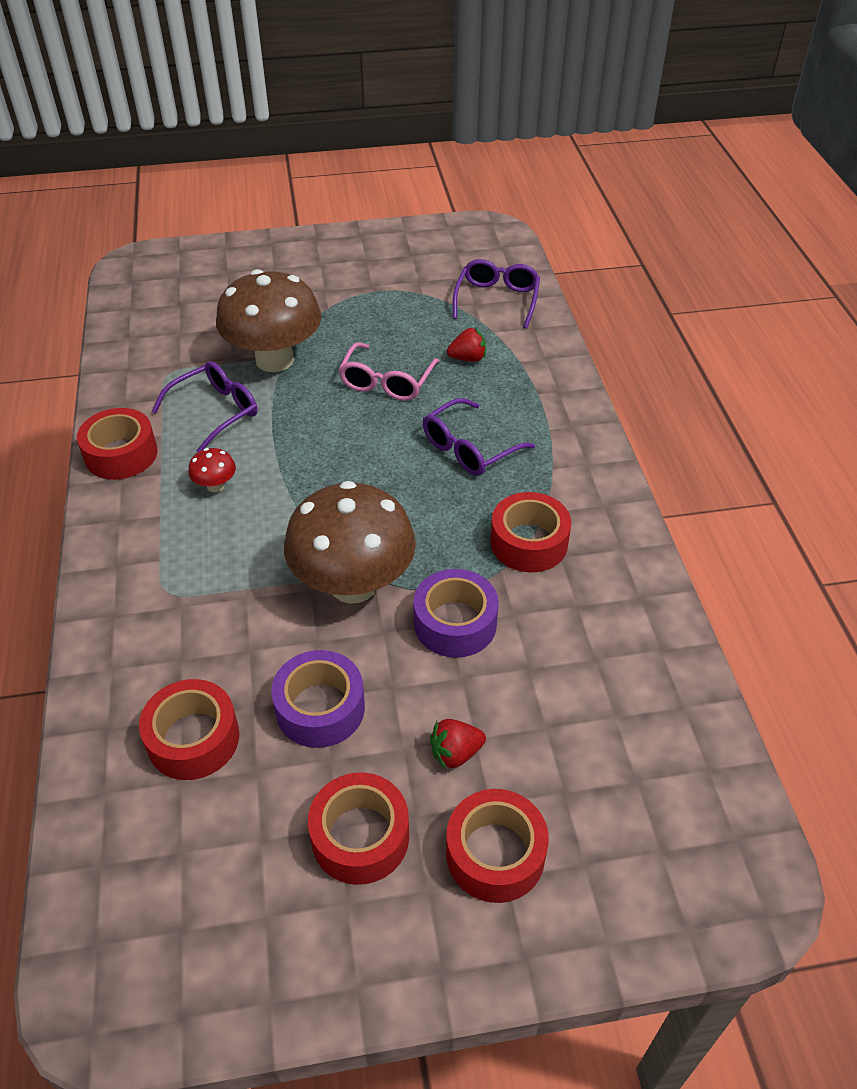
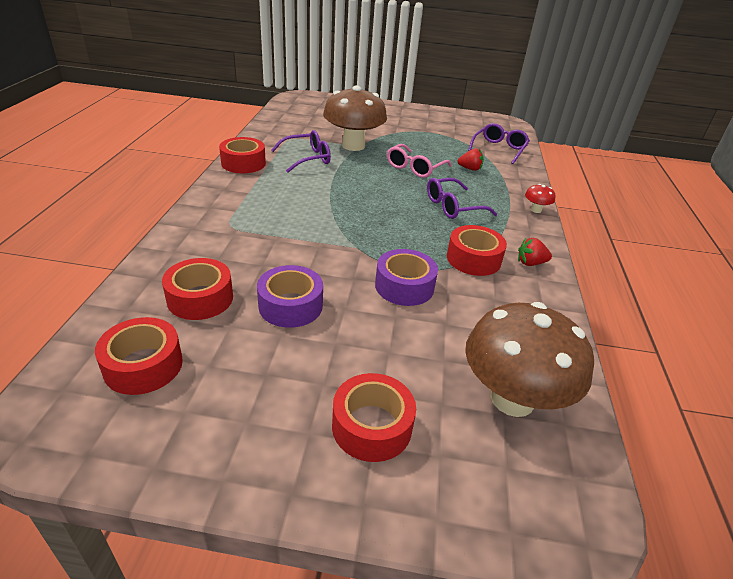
camera: 15 degrees right, 10 degrees down
(215, 486) = (288, 188): red mushroom -> red mushroom (536, 210)
(353, 584) = (346, 250): brown mushroom -> brown mushroom (512, 399)
(360, 837) = (278, 384): red tape -> red tape (143, 365)
(455, 753) = (371, 356): red strawberry -> red strawberry (530, 263)

